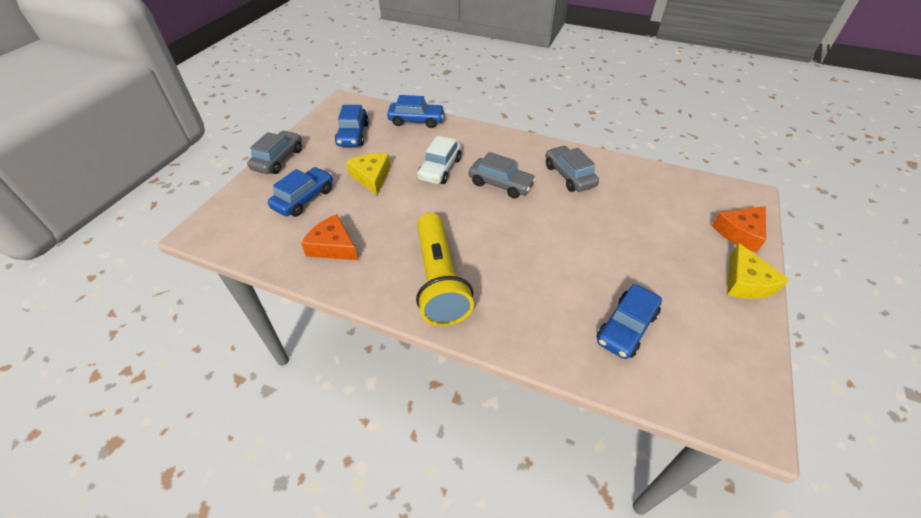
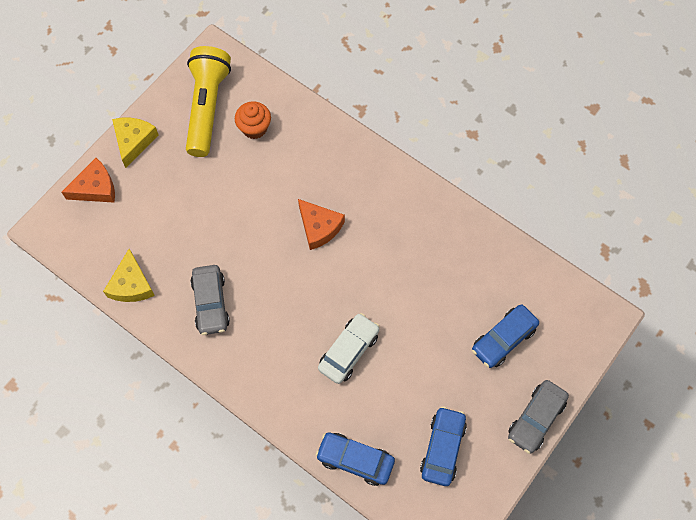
camera: 165 degrees left, 20 degrees up
(333, 246) = (475, 265): orange cheese -> orange cheese (319, 227)
(371, 177) = (428, 357): yellow cheese -> yellow cheese (131, 284)
(439, 280) = (385, 204): yellow flashlight -> yellow flashlight (207, 107)
(500, 184) = (290, 309): grey car -> none
(626, 327) = (254, 128): blue car -> orange cupcake

